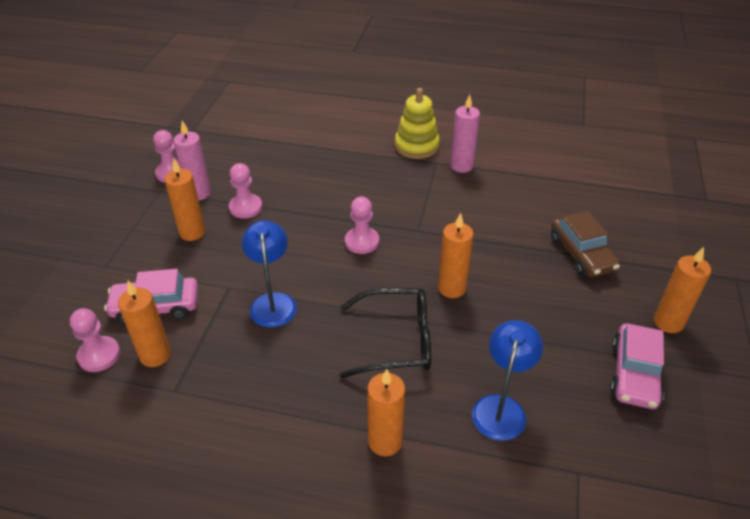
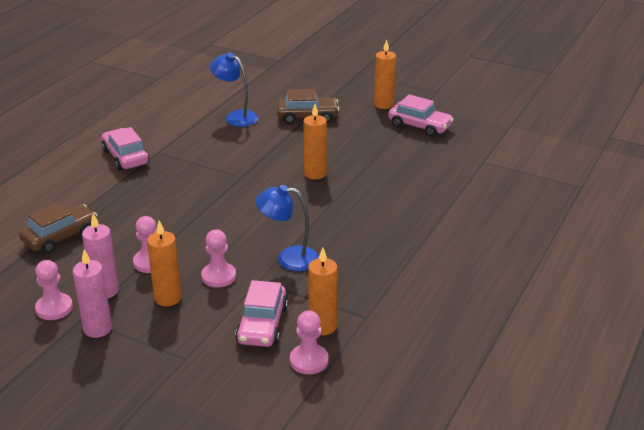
camera: 75 degrees left, 10 degrees down
(273, 147) = (60, 237): none -> brown car
(362, 242) = (239, 205): pink pawn -> pink pawn (218, 276)
(385, 441) = (443, 224): orange candle -> none
(397, 341) = (357, 205): black glasses -> none
(416, 146) = (125, 157): yellow stacking toy -> pink car
(461, 166) = (172, 141): pink candle -> pink candle (97, 329)
(501, 407) = (429, 176): blue lamp -> blue lamp (236, 117)

